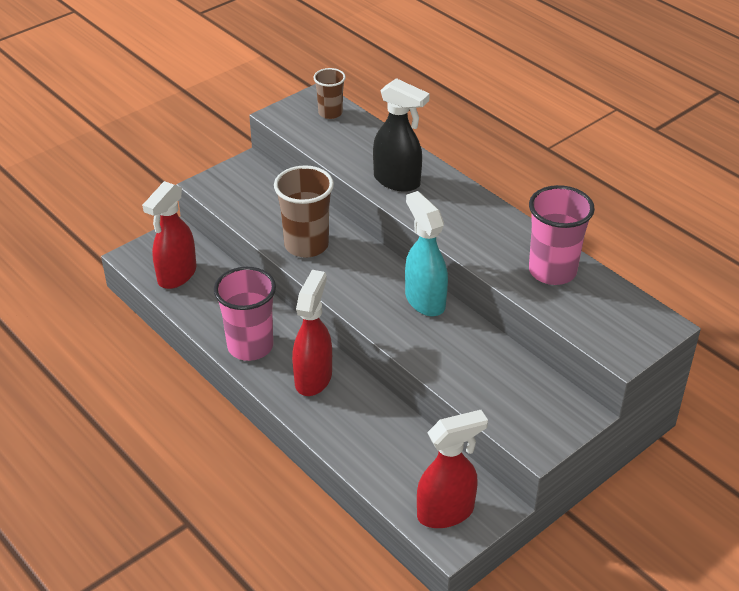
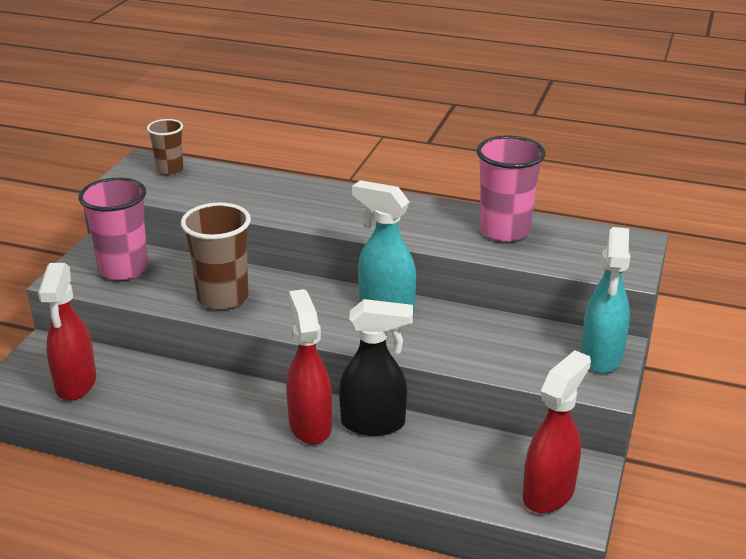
camera: 30 degrees left, 10 degrees down
(250, 346) = (216, 421): pink cup -> pink cup (123, 269)
(397, 181) = (291, 204): black spray bottle -> black spray bottle (374, 424)
(560, 418) = (601, 357): none -> turquoise spray bottle

